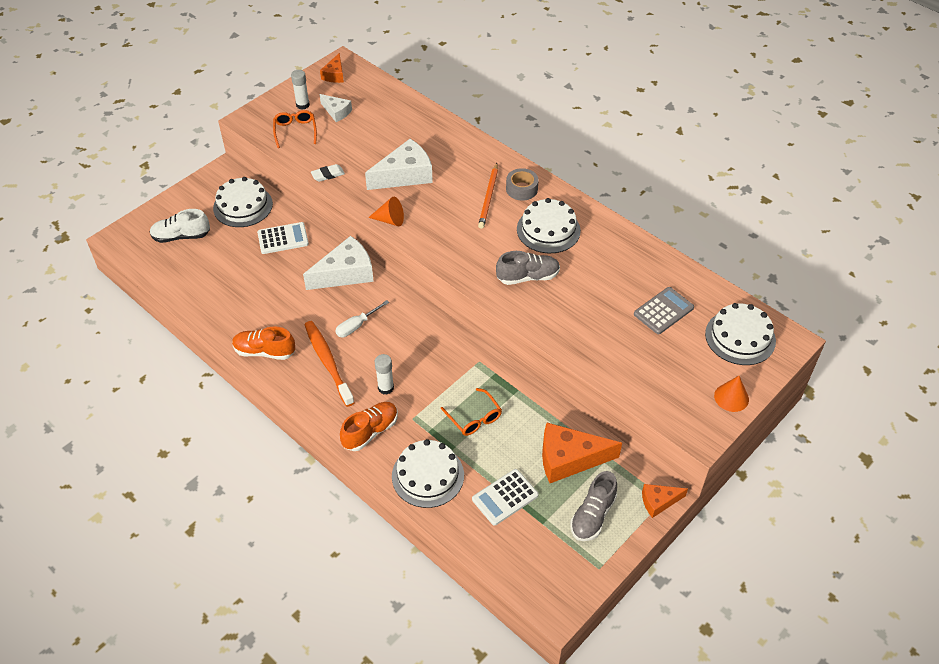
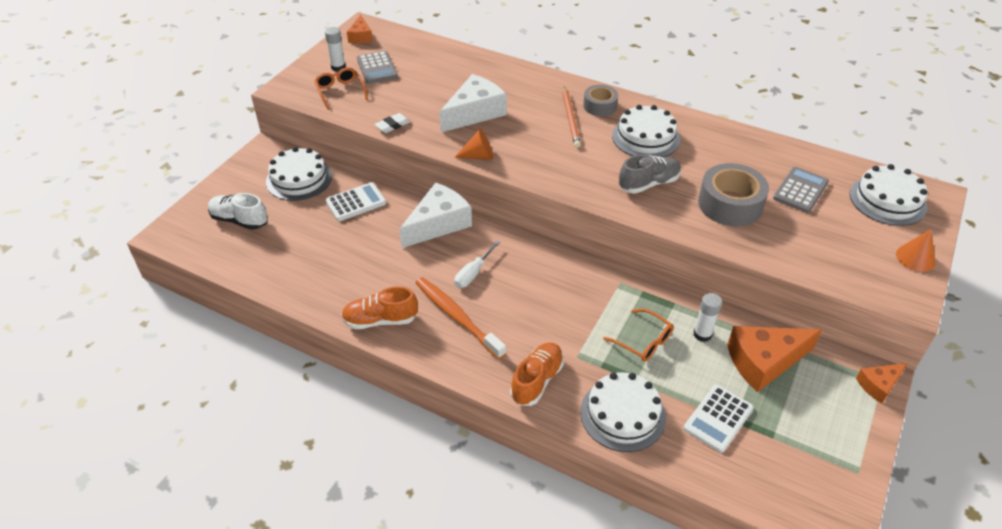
camera: 15 degrees left, 5 degrees down
(181, 236) = (239, 220): white shoe -> white shoe turned 45 degrees clockwise
(336, 112) = (377, 68): white cheese -> grey calculator
(385, 388) = (533, 330): white glue stick -> white glue stick (702, 334)
(591, 311) = (730, 204): none -> grey tape
(592, 515) = (820, 416): grey shoe -> none

